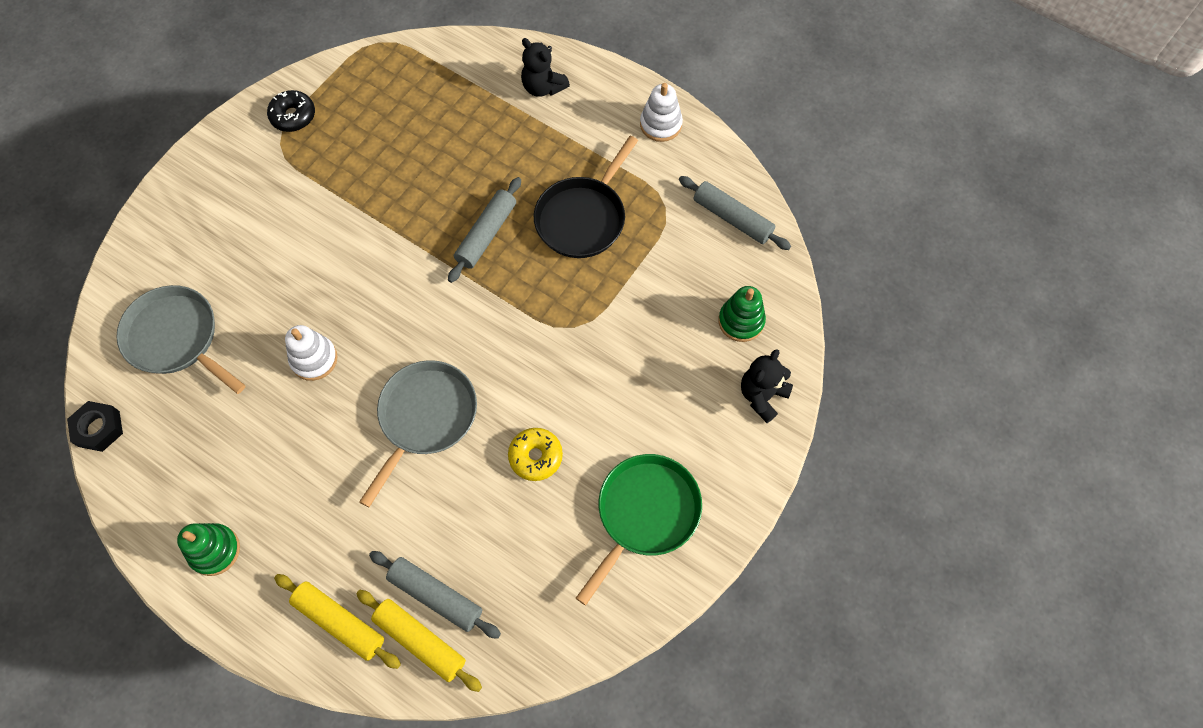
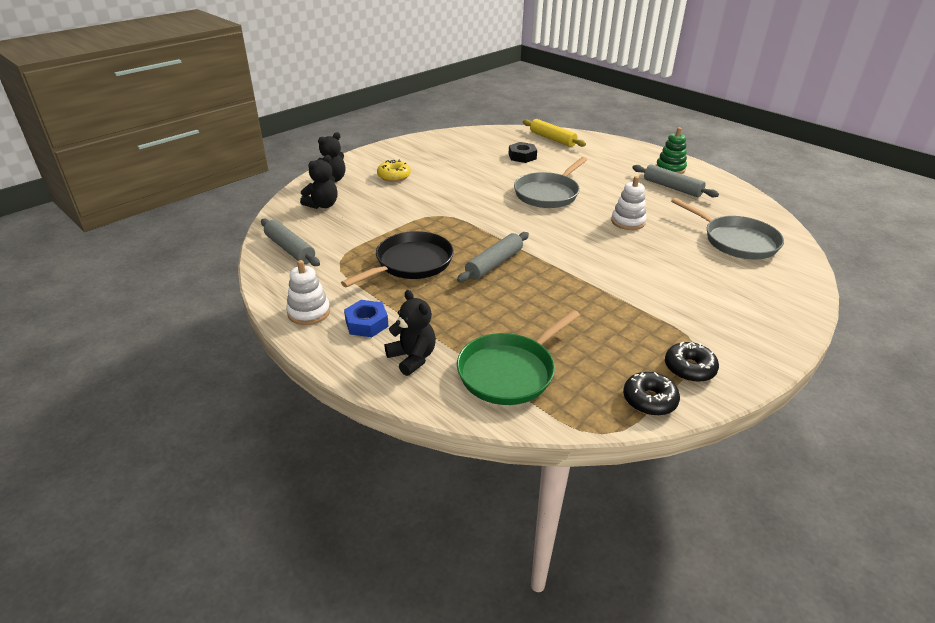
camera: 170 degrees left, 30 degrees down
(99, 428) = (769, 211): black nut -> black nut (522, 156)
(335, 77) = (649, 400): none -> black donut
(340, 622) = (594, 146): yellow rolling pin -> none
(436, 596) = (544, 147): grey rolling pin -> grey rolling pin (672, 187)
(535, 456) = (481, 175): yellow donut -> yellow donut (394, 176)
(599, 120) = (366, 323): none -> blue nut
(645, 513) = (424, 155): green pan -> green pan (509, 371)
(741, 321) = (322, 205): green stacking toy -> black teddy bear

